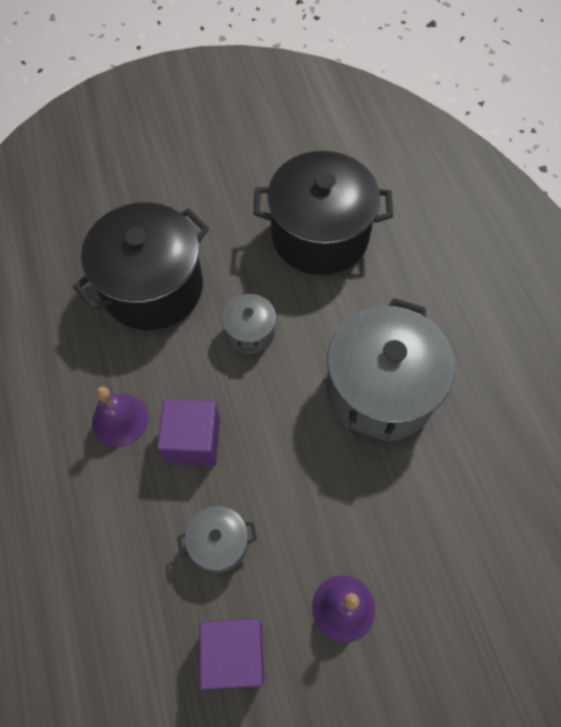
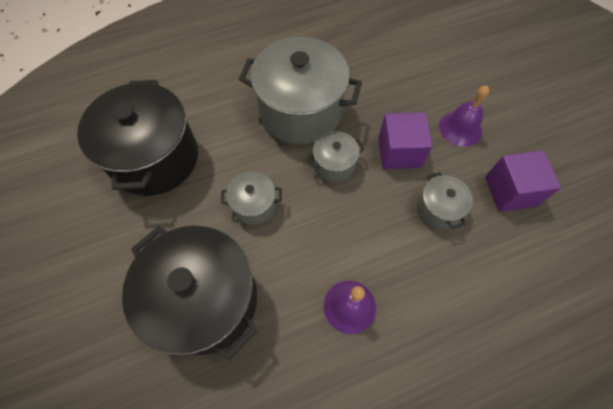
camera: 95 degrees left, 0 degrees up
(193, 441) = (359, 239): purple cube -> purple cube (399, 152)
(296, 423) = (334, 165): none -> grey pot

